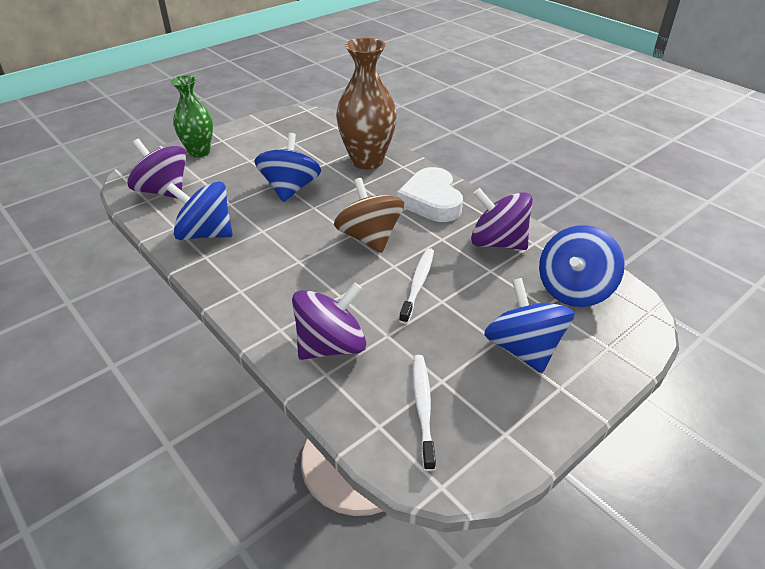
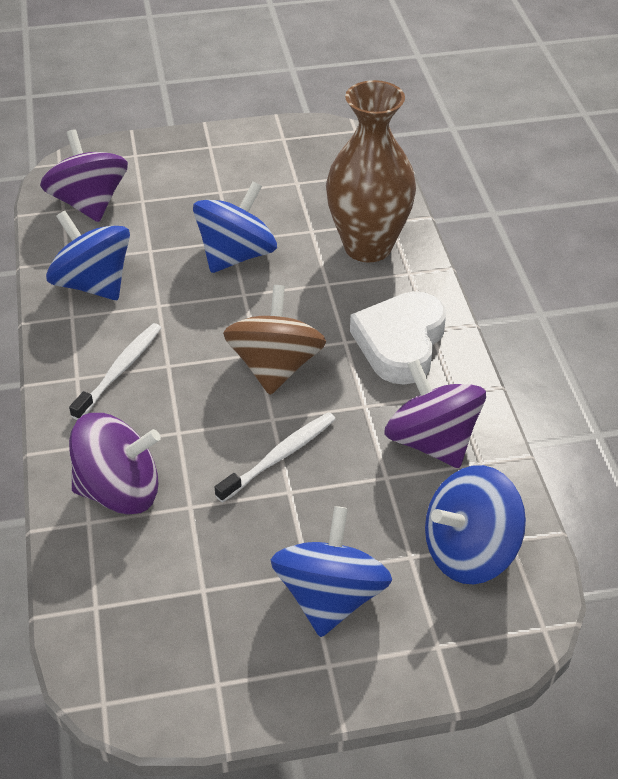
camera: 30 degrees right, 5 degrees up
(199, 152) = (169, 157): green vase -> none
(423, 408) = (156, 610): white toothbrush -> white toothbrush (120, 370)

